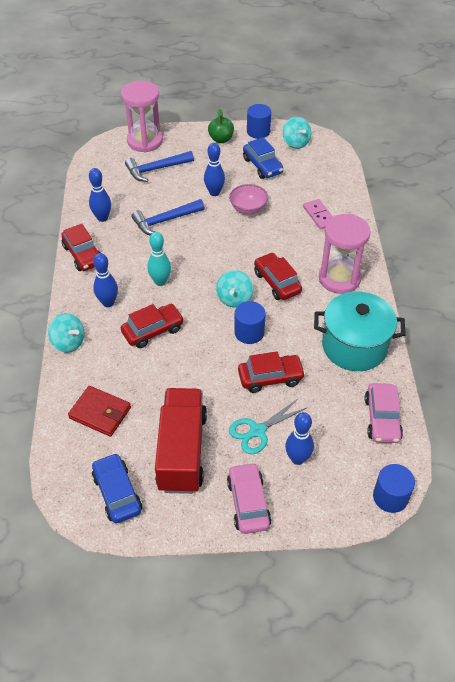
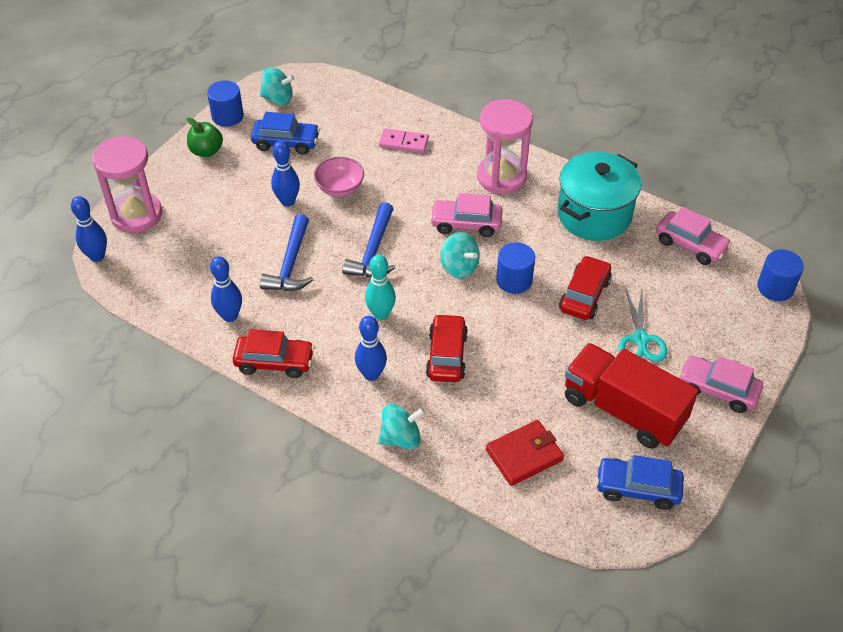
camera: 55 degrees left, 0 degrees up
(156, 169) = (197, 229): blue hammer -> blue hammer (373, 251)
(277, 282) = (466, 224): red car -> pink car
(297, 458) = (692, 327): blue bowling pin -> blue bowling pin (97, 256)

